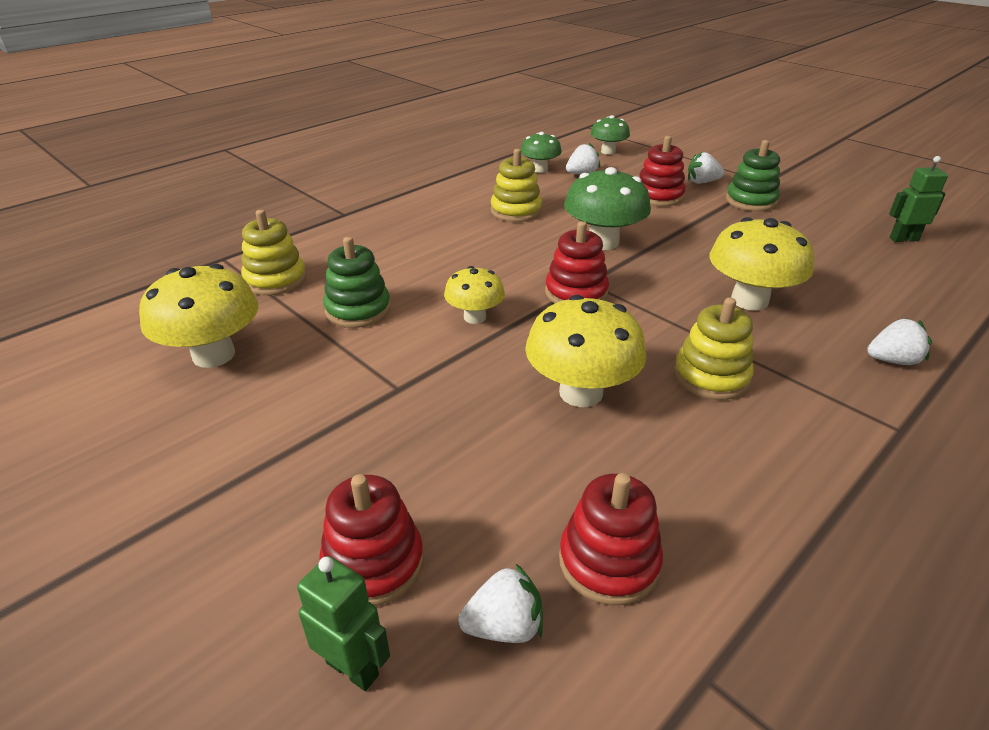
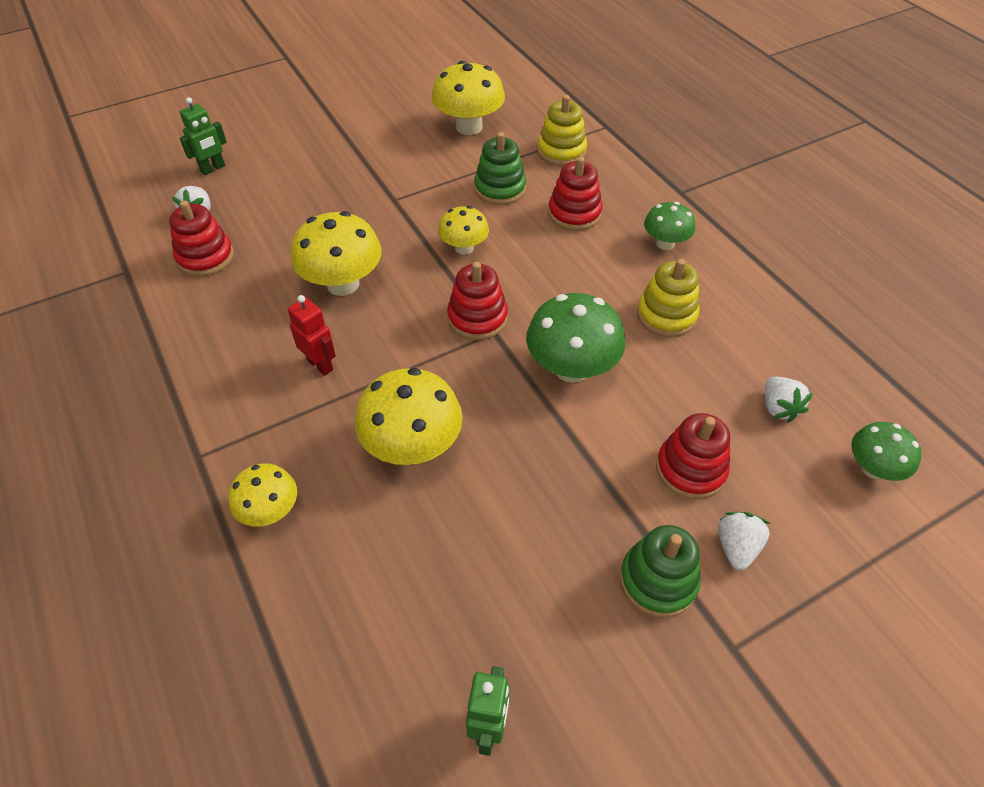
camera: 105 degrees right, 15 degrees up
(373, 563) = (262, 178): red stacking toy -> red stacking toy (574, 213)
(540, 169) = (796, 367): green mushroom -> green mushroom (665, 243)
(711, 376) = (320, 364): yellow stacking toy -> red robot
(892, 360) = (270, 511): white strawberry -> yellow mushroom

